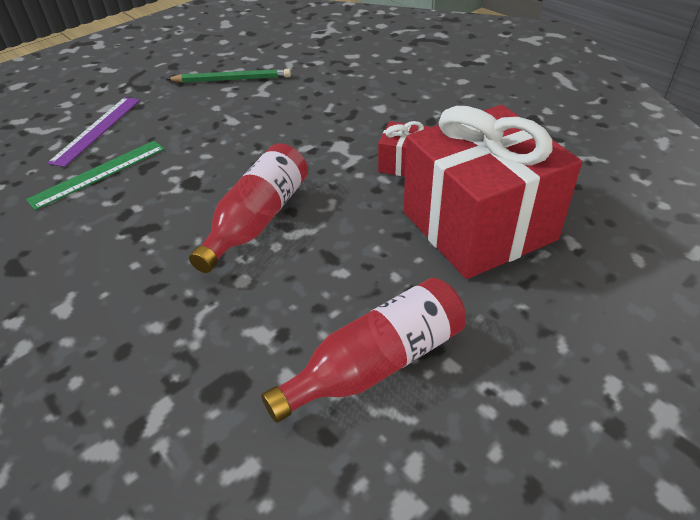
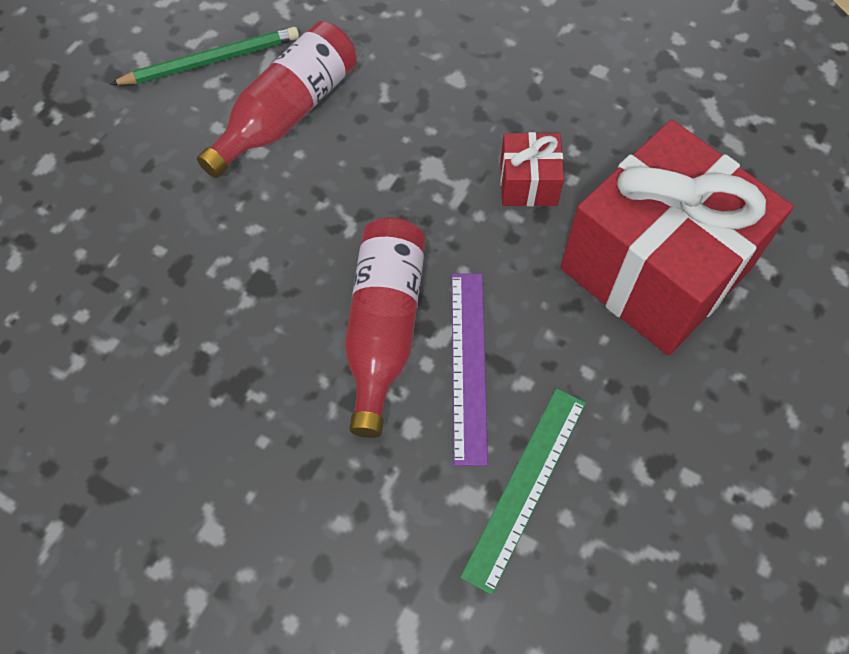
camera: 20 degrees left, 20 degrees up
(97, 130) = (60, 214): purple ruler -> purple ruler (468, 365)
(99, 173) = (118, 300): green ruler -> green ruler (525, 486)
(376, 363) = (612, 499): red bottle -> red bottle (287, 113)

